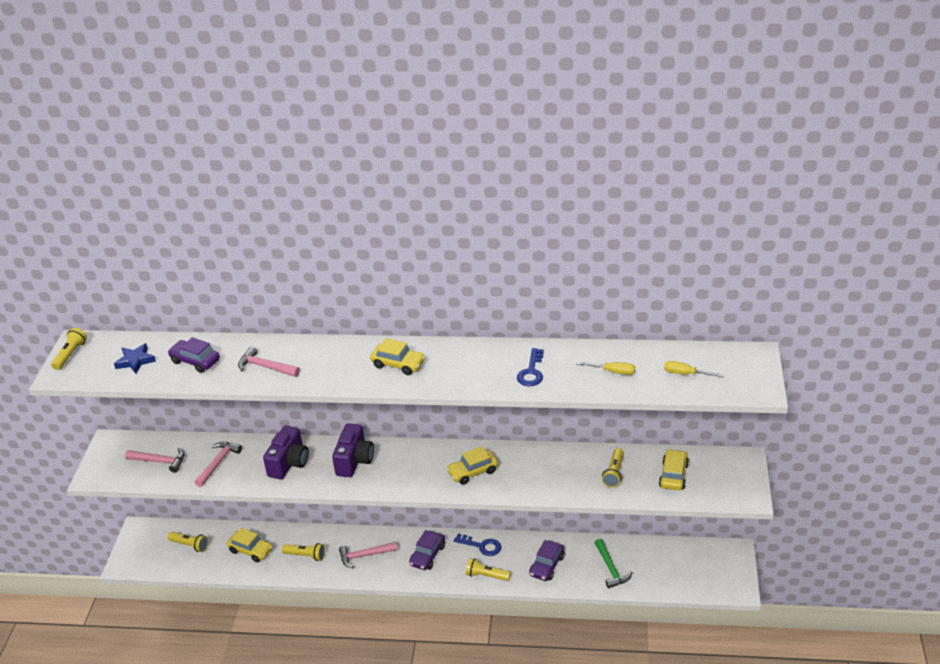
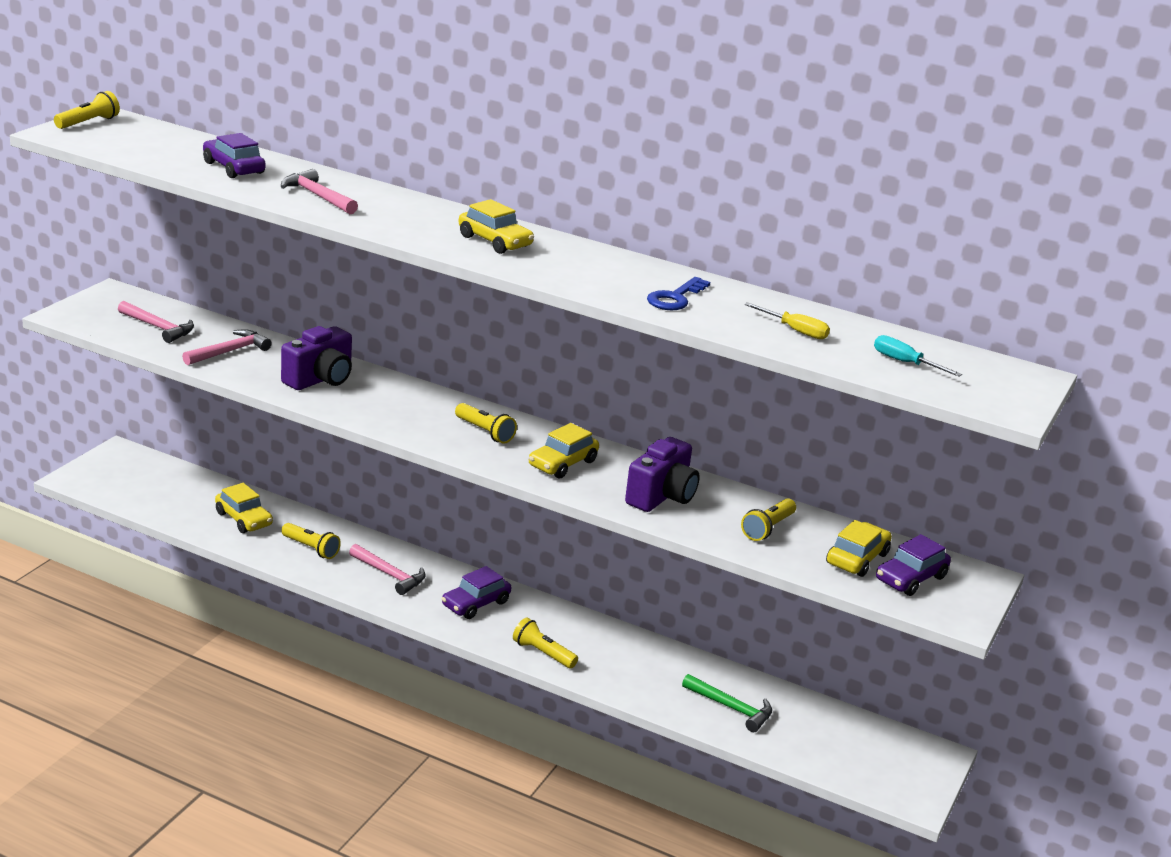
camera: 15 degrees right, 10 degrees down
(135, 361) = (160, 148): blue star -> none
(190, 545) = (170, 488): yellow flashlight -> yellow flashlight (485, 432)
(354, 461) = (408, 403): purple camera -> purple camera (662, 496)
(365, 555) = (389, 575): pink hammer -> pink hammer turned 150 degrees counterclockwise
(473, 472) = (562, 463): yellow car -> yellow car turned 45 degrees counterclockwise
(482, 546) = (559, 620): blue key -> none
(547, 566) = (638, 672): purple car -> purple car (910, 578)
(610, 568) = (731, 708): green hammer -> green hammer turned 60 degrees counterclockwise
(686, 374) = (905, 363): yellow screwdriver -> turquoise screwdriver

